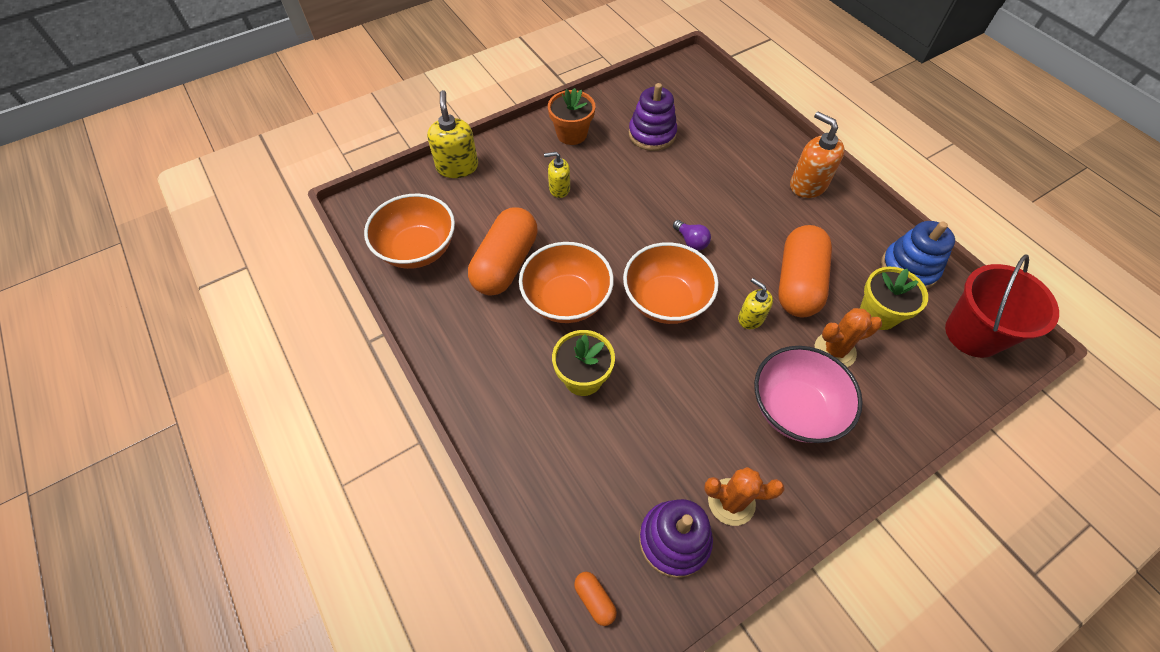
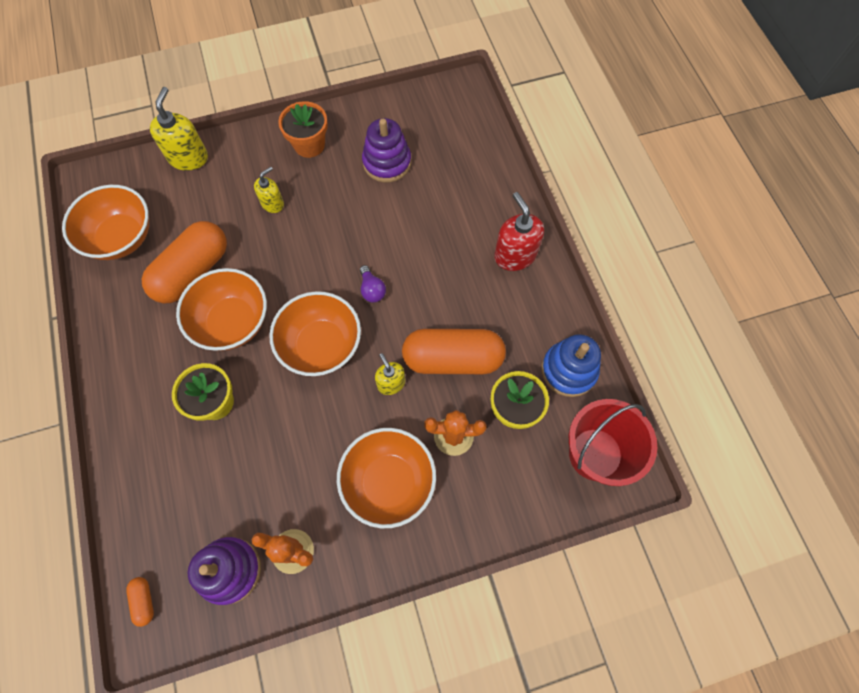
camera: 15 degrees right, 10 degrees up
(559, 189) = (272, 203): yellow soap dispenser -> yellow soap dispenser turned 120 degrees clockwise
(794, 409) = (388, 482): pink bowl -> orange bowl
(798, 283) = (453, 358): orange capsule -> orange capsule turned 60 degrees clockwise
(808, 185) = (515, 255): orange soap dispenser -> red soap dispenser

